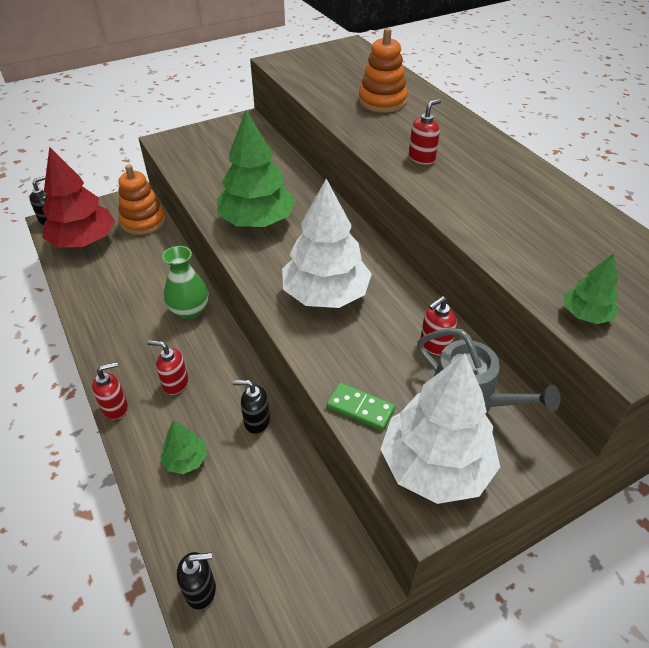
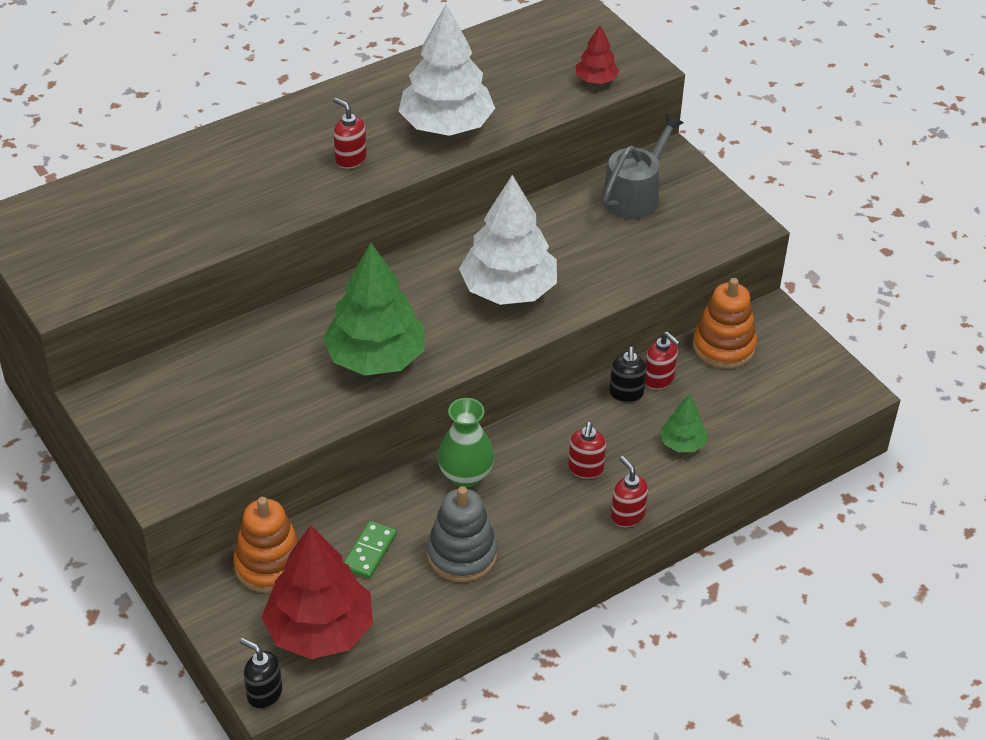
camera: 95 degrees left, 0 degrees up
(116, 306) = (462, 554): none -> grey stacking toy
(201, 590) = (806, 412): black soap dispenser -> none
(360, 408) = (657, 262): green domino -> green domino (369, 552)
(382, 101) = (205, 189): orange stacking toy -> orange stacking toy (723, 346)
(434, 345) = (572, 213): red soap dispenser -> red soap dispenser (659, 379)
(435, 465) = (707, 219): white tree -> white tree (446, 125)
(585, 314) = (596, 80): green tree -> red tree

